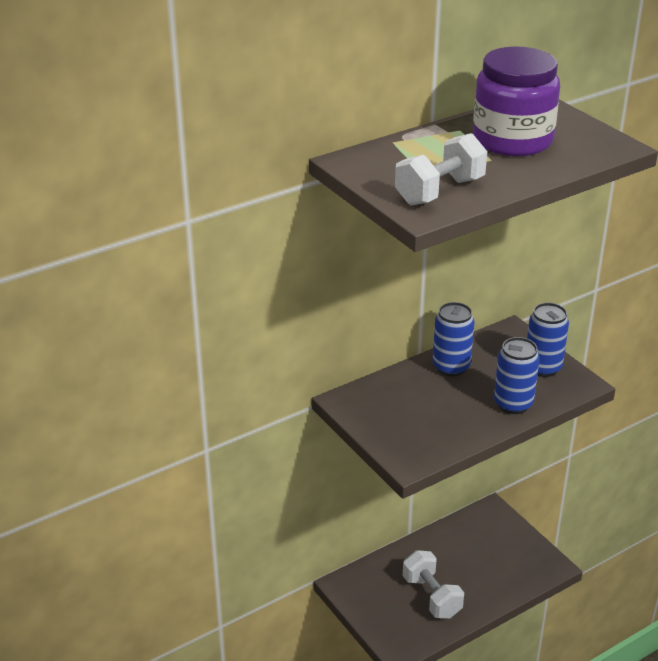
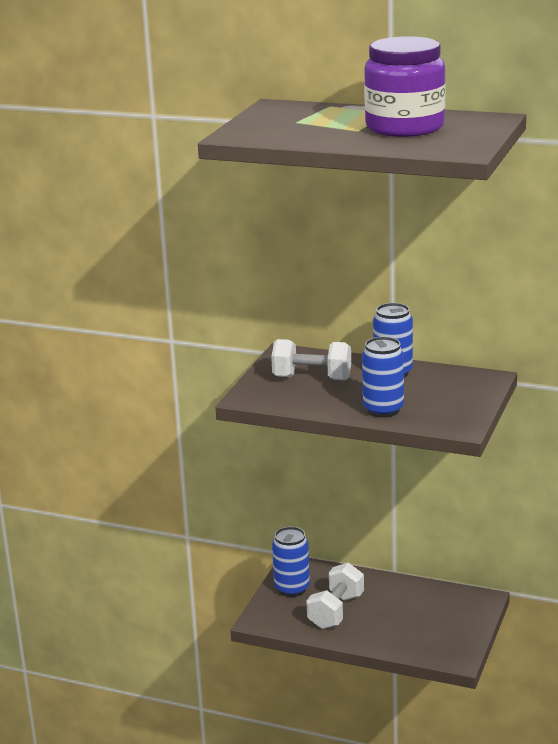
camera: 55 degrees right, 10 degrees down
(439, 191) = (275, 131): white dumbbell -> white dumbbell (312, 378)
(542, 367) = (456, 405): blue can -> blue can (292, 588)

